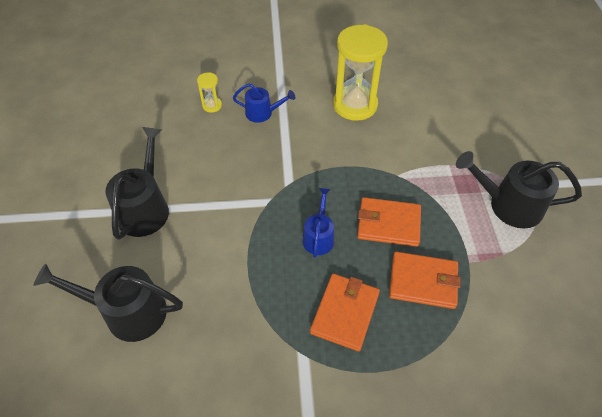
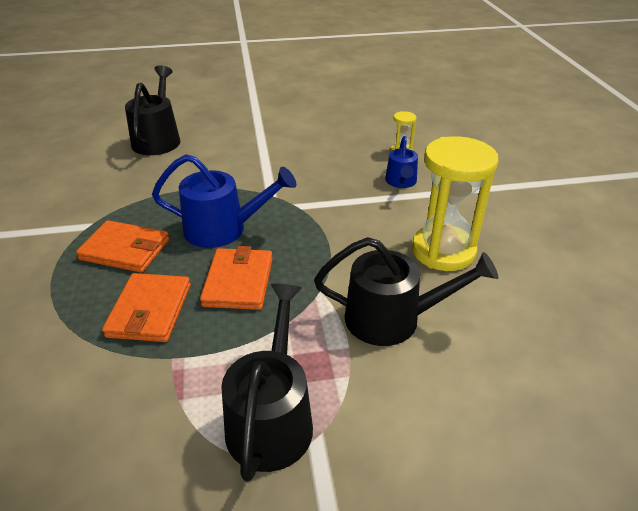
camera: 85 degrees right, 15 degrees down
(145, 208) = (261, 133): black watering can -> black watering can (392, 319)
(319, 237) = (223, 229): blue watering can -> blue watering can, size x1.69

